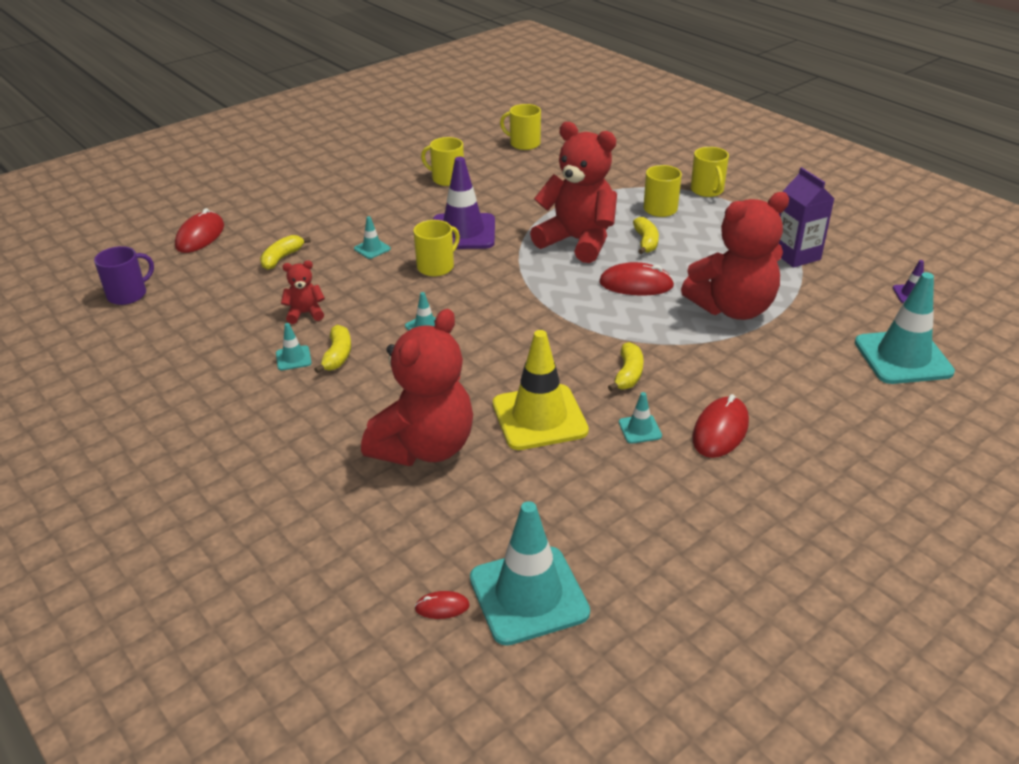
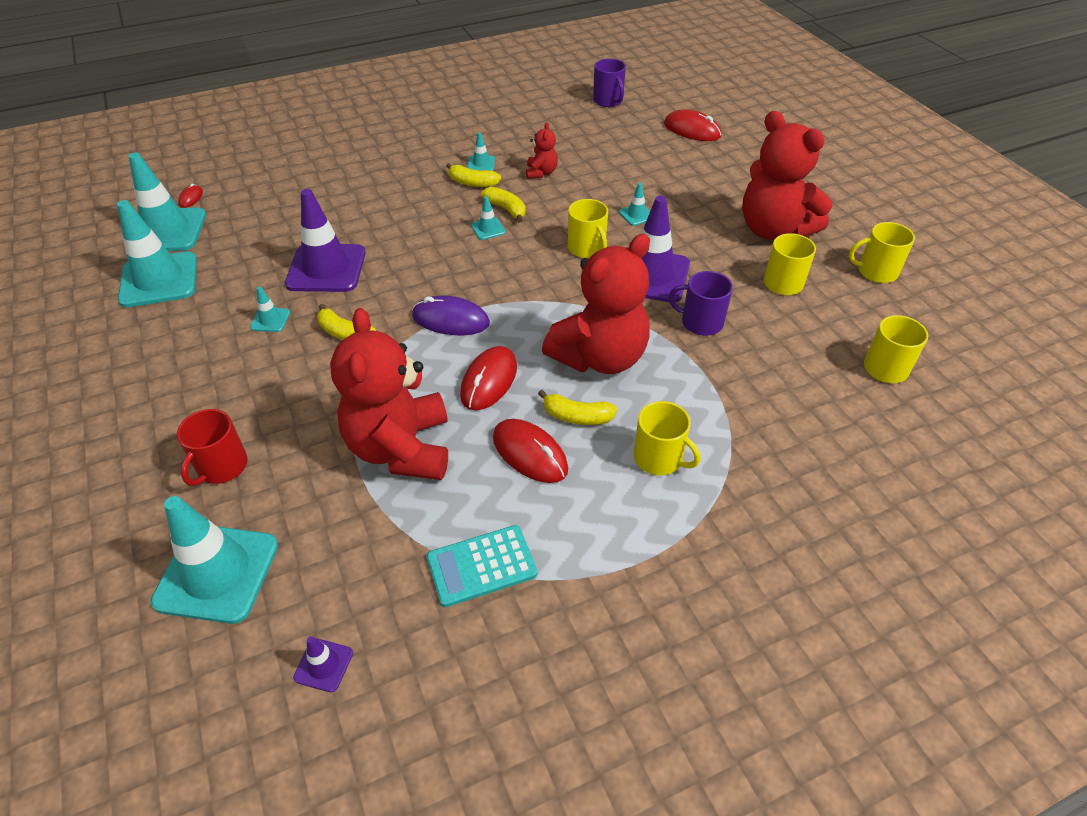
camera: 105 degrees right, 10 degrees up
(282, 258) = (637, 167): yellow banana -> yellow banana (506, 209)
(425, 447) = (335, 209): red teddy bear -> red teddy bear (773, 230)
(513, 206) = (700, 322): none -> purple mug
(539, 417) = (326, 268): yellow traffic cone -> purple traffic cone
(575, 318) = (450, 320): none -> purple mouse
(627, 551) = (159, 280): none -> turquoise traffic cone
(707, 190) = (702, 533): yellow mug -> yellow mug (876, 272)
(720, 430) = (230, 369): red mouse -> red mouse (530, 453)
(796, 255) = (481, 566): purple carton -> turquoise calculator
(822, 391) = (221, 466): none -> red mug

